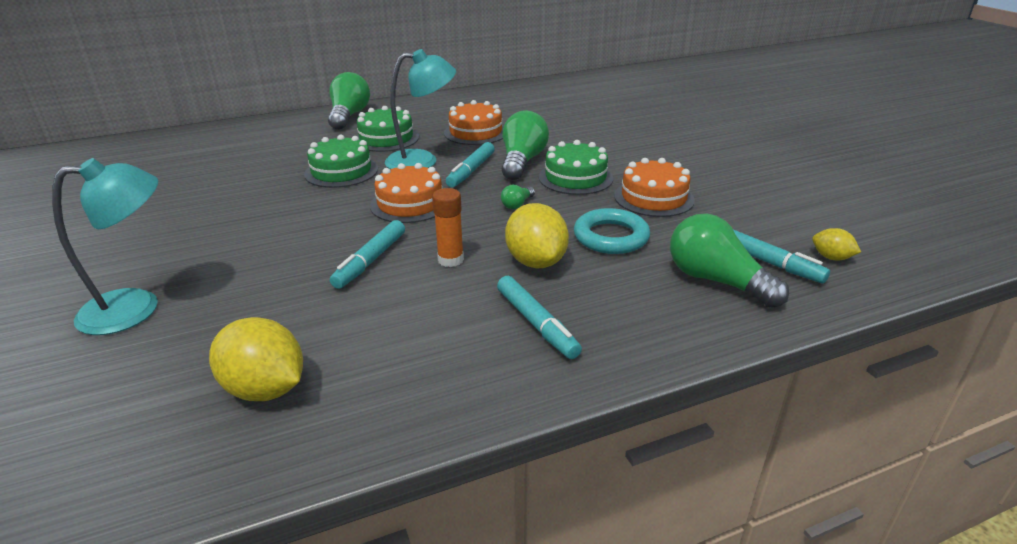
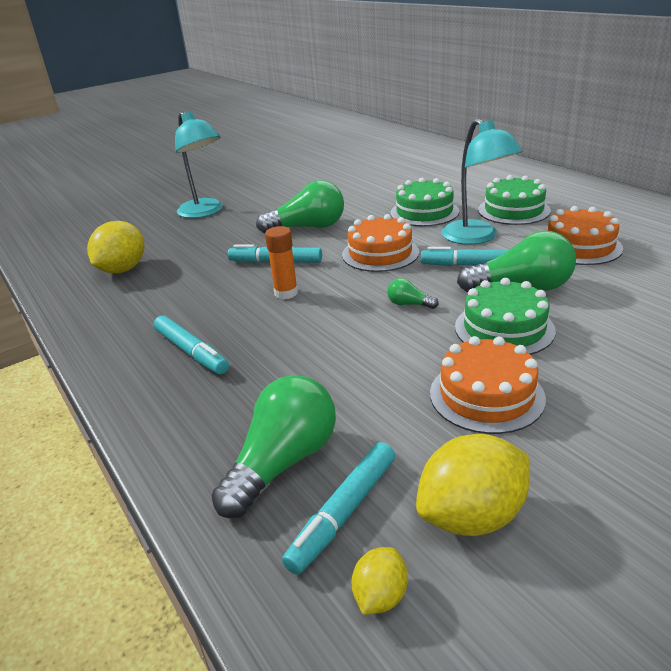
camera: 80 degrees right, 0 degrees up
(349, 116) = (551, 182): green light bulb -> green light bulb (308, 227)
(536, 262) = (294, 334): yellow lemon -> yellow lemon (472, 516)
(536, 324) = (191, 352): turquoise marker -> turquoise marker turned 90 degrees counterclockwise
(611, 237) = (362, 372): turquoise ring -> none

